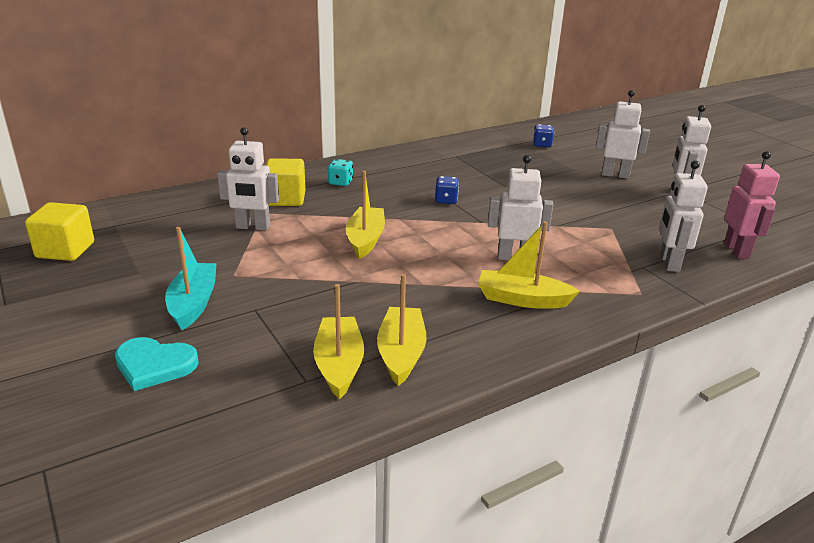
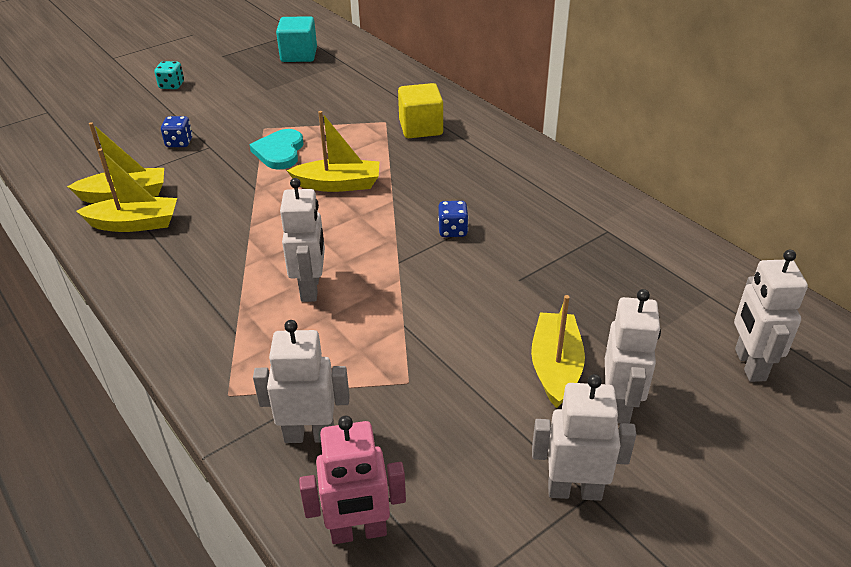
camera: 85 degrees right, 10 degrees up
(65, 250) = (299, 55): yellow cube -> turquoise cube
(154, 365) = (140, 122): turquoise heart -> turquoise heart (279, 152)
(193, 303) = (219, 120): turquoise boat -> none
(252, 227) = (353, 121): white robot -> white robot (749, 365)
(340, 182) = (476, 153): turquoise dice -> turquoise dice (171, 85)
(522, 299) = (218, 294): yellow boat -> yellow boat (555, 367)
(542, 144) = (714, 319): blue dice -> blue dice (179, 142)

